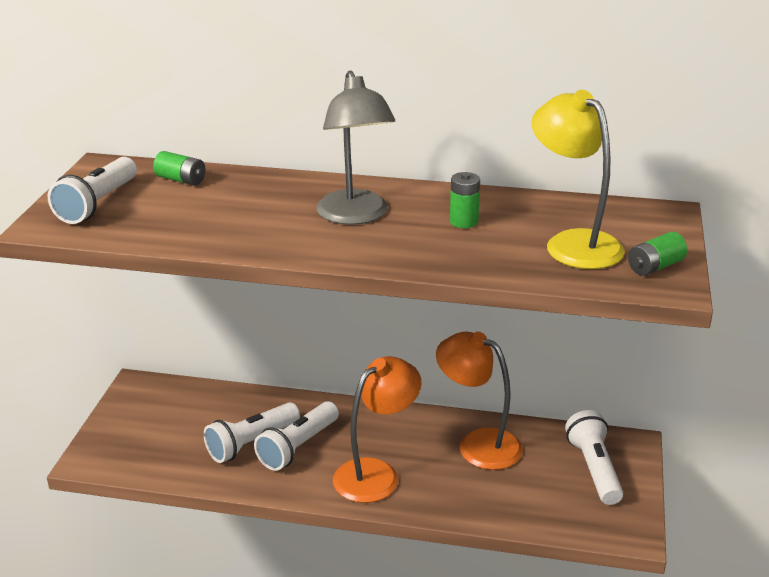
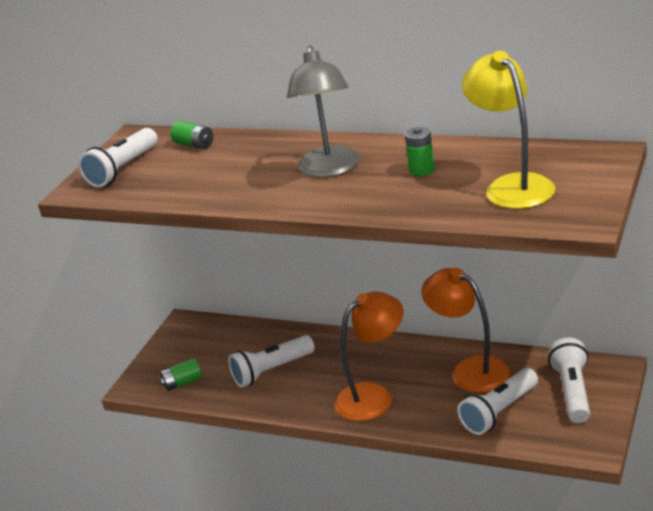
camera: 15 degrees right, 0 degrees up
(298, 447) = (310, 374): white flashlight -> white flashlight (499, 412)
(655, 267) = (578, 204): green battery -> green battery (182, 382)

